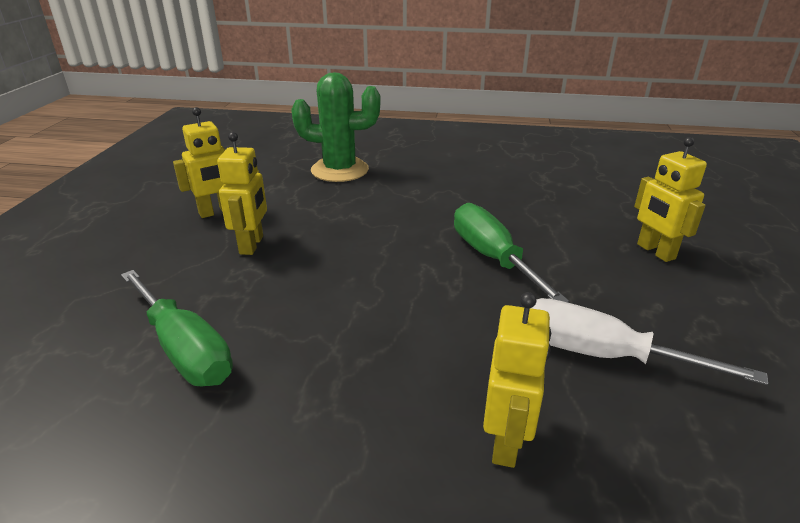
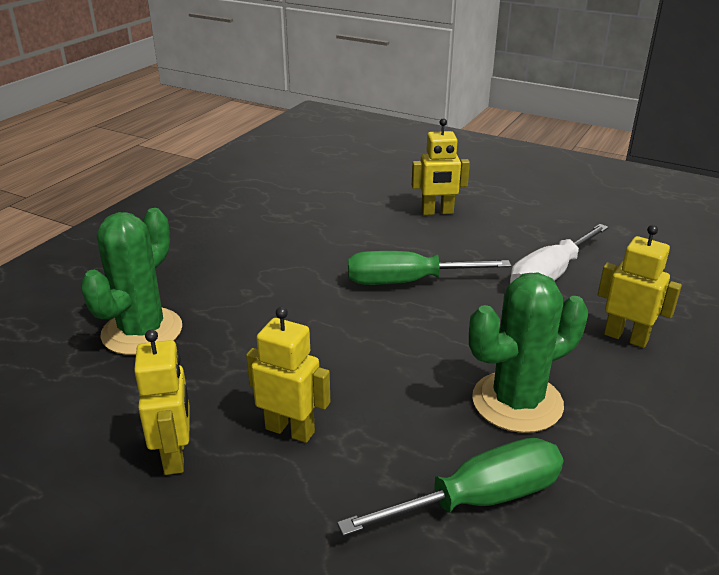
camera: 70 degrees left, 0 degrees up
(327, 356) = (517, 402): none -> green cactus

